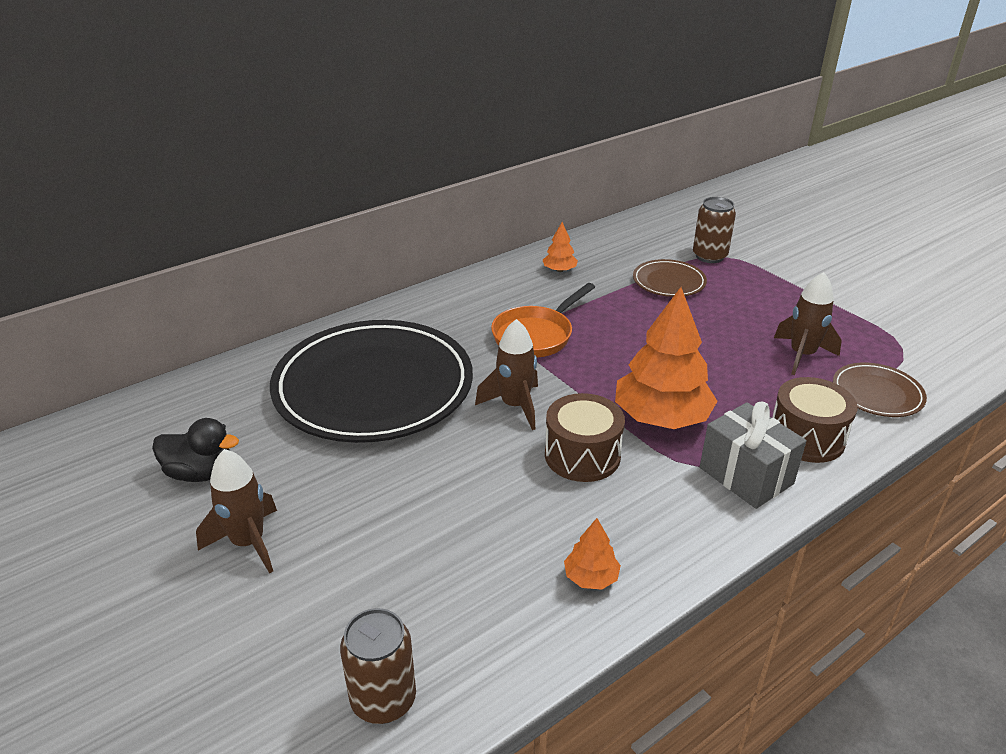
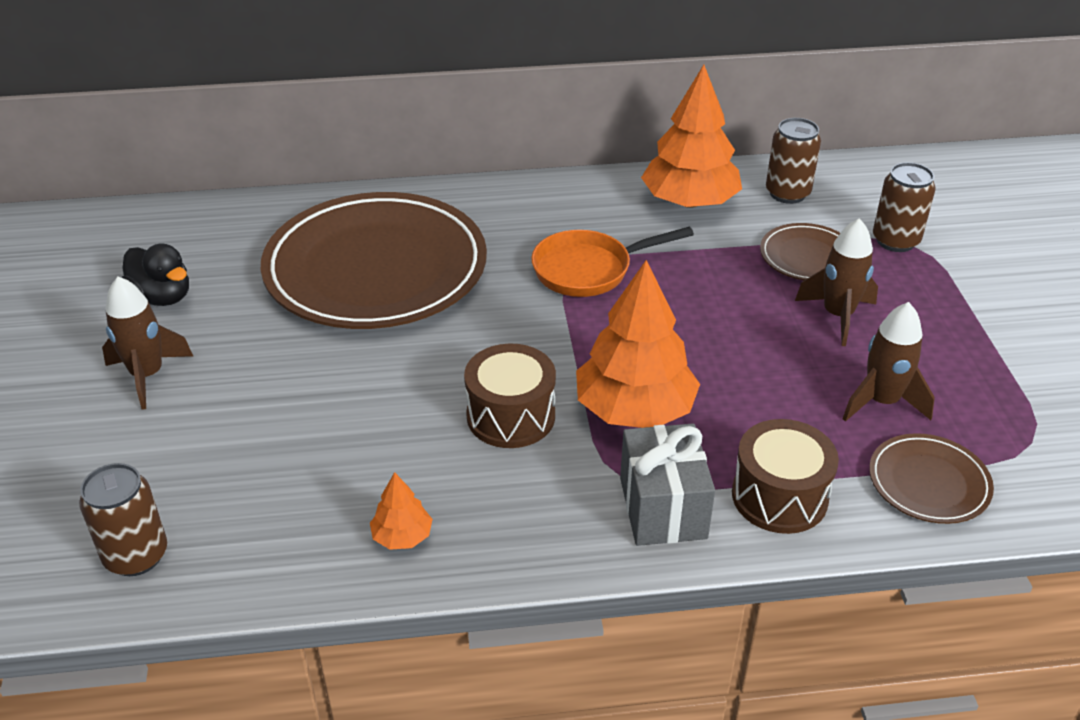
camera: 30 degrees right, 5 degrees up
(373, 387) = (376, 269): black plate -> brown plate
(515, 406) = (493, 338): brown rocket -> brown rocket (837, 316)
(559, 270) = (689, 201): orange tree -> orange tree, size x2.20
(616, 247) = (787, 193): none -> brown can

